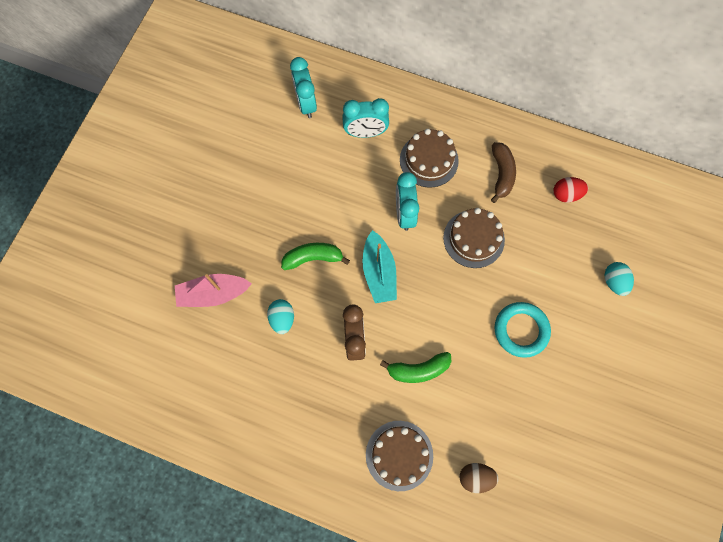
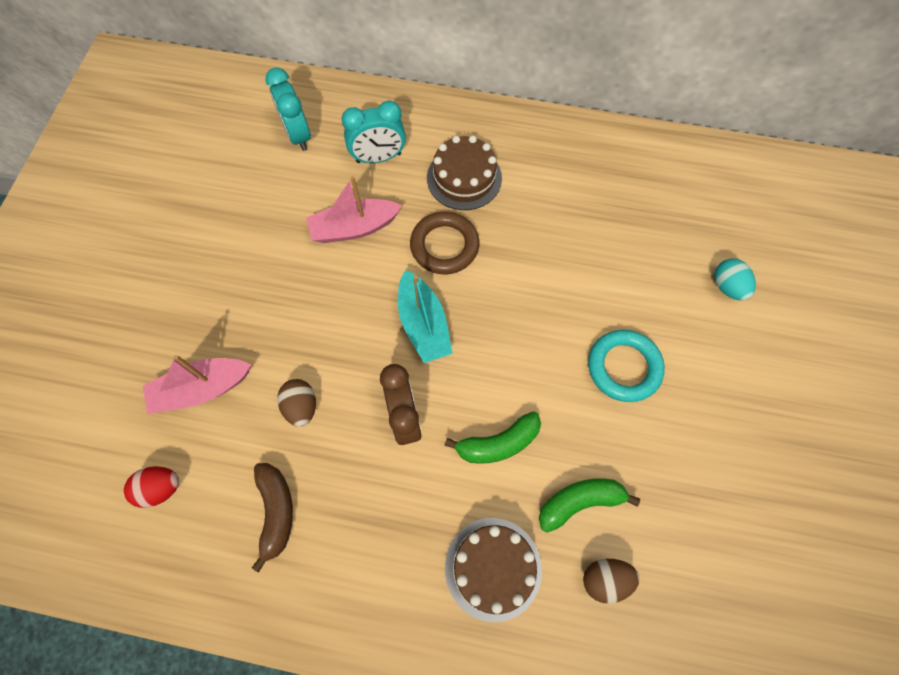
camera: 10 degrees left, 5 degrees down
(282, 319) = (301, 407): turquoise egg -> brown egg
(313, 258) = (333, 320): green banana -> green banana (580, 502)
(338, 188) = (354, 228): none -> pink boat
(404, 213) = (444, 246): turquoise clock -> brown ring
(473, 238) = (539, 263): brown cake -> none
(501, 174) = (558, 181): brown banana -> brown banana (276, 512)
(566, 194) = (643, 192): red egg -> red egg (160, 488)

